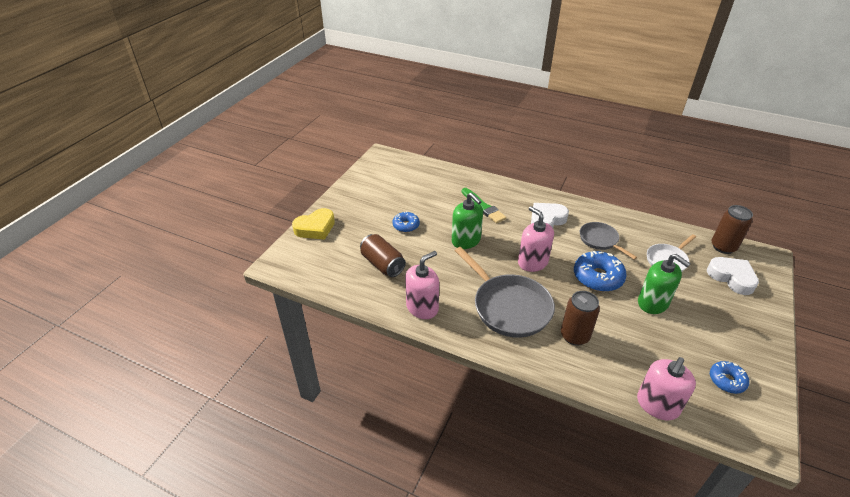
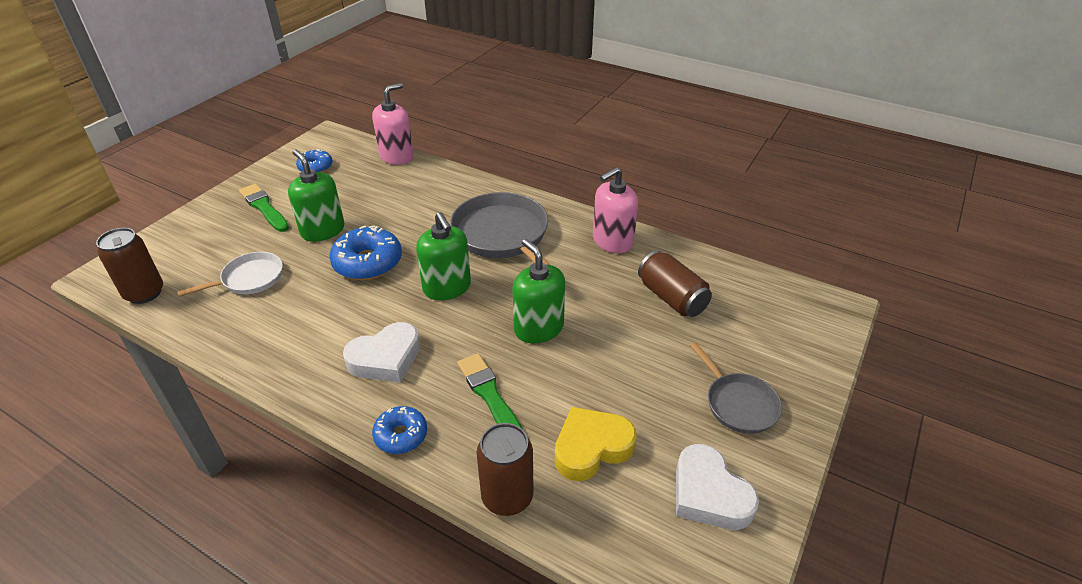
camera: 175 degrees left, 0 degrees up
(315, 228) = (804, 369): yellow heart -> yellow heart (591, 447)
(406, 225) = (640, 364): blue donut -> blue donut (401, 435)
(532, 262) = (447, 287): pink soap dispenser -> green soap dispenser
(574, 336) = (440, 206): brown can -> brown can (507, 497)
(600, 240) = (321, 315): grey pan -> grey pan (738, 404)
(722, 323) = (264, 207): none -> green brush
(732, 278) = (189, 252): white heart -> white heart (709, 494)

